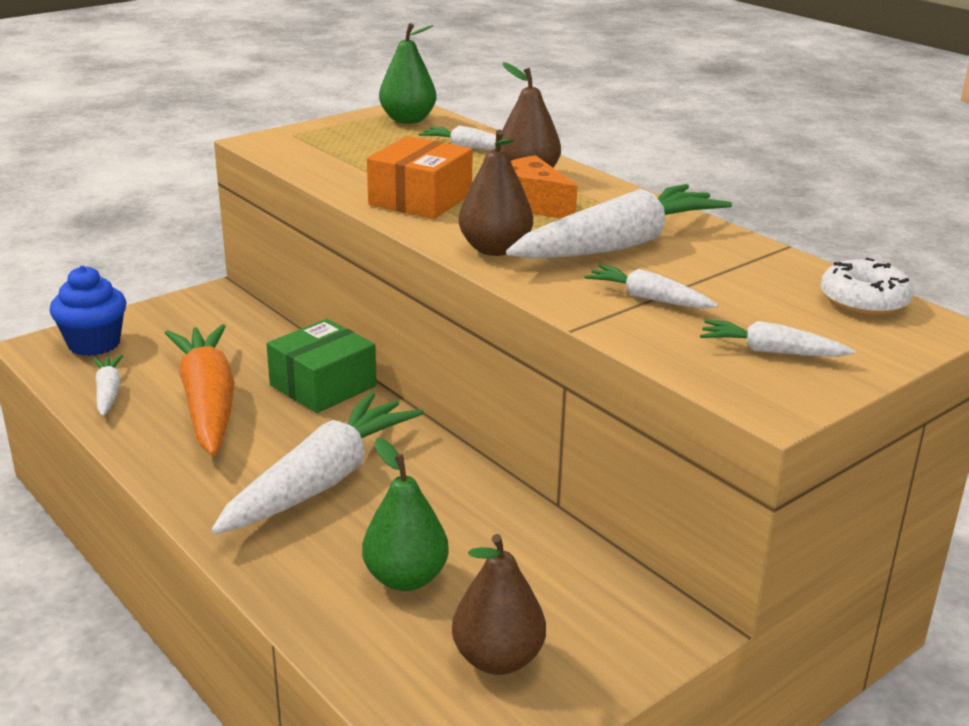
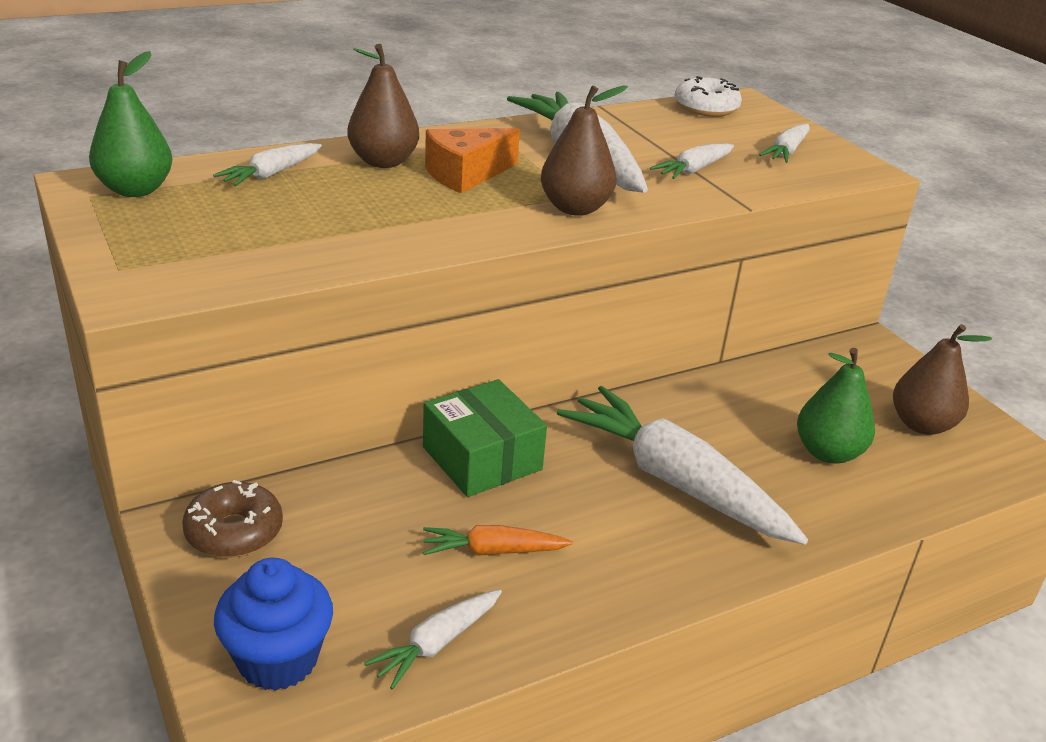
camera: 80 degrees left, 5 degrees up
(108, 392) = (436, 644): white carrot -> white carrot turned 45 degrees counterclockwise
(207, 402) = (493, 551): orange carrot -> orange carrot, size x0.48
(211, 311) = (234, 532): none -> brown donut
(420, 199) = (423, 222): orange box -> none

